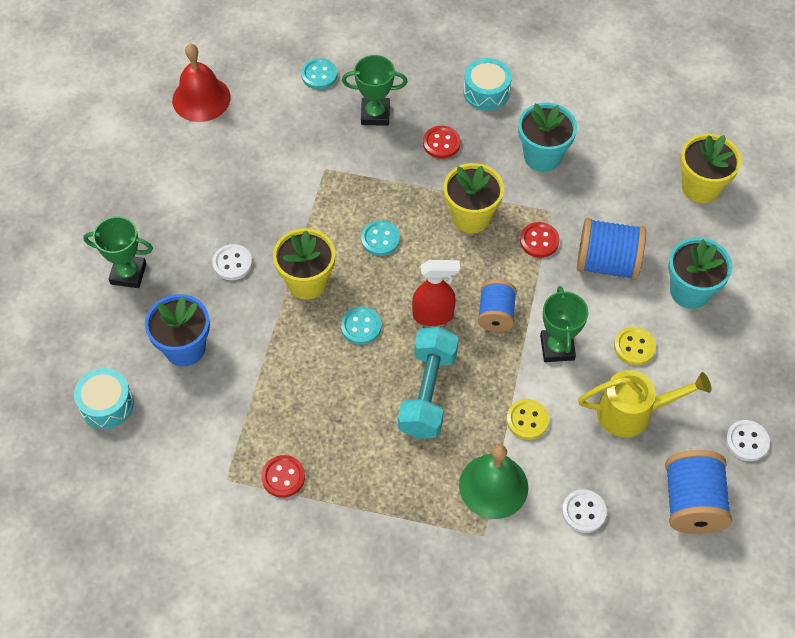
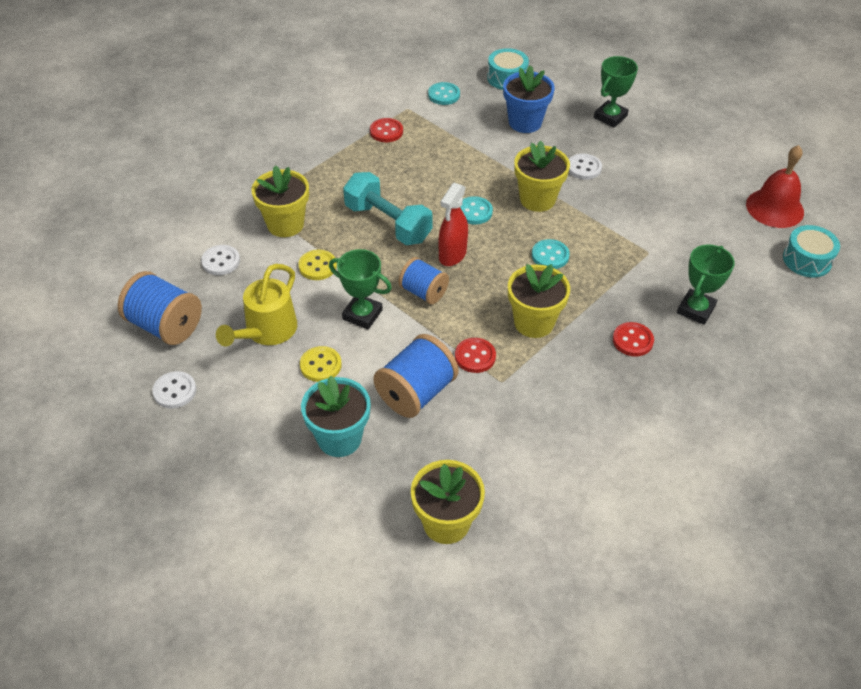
camera: 120 degrees right, 10 degrees down
(319, 75) = (767, 291): turquoise button -> turquoise button (444, 95)
(486, 92) = (681, 405): turquoise drum -> turquoise drum (807, 260)
(493, 486) = (285, 224): green bell -> yellow flower pot
(542, 156) = (570, 409): turquoise flower pot -> none

